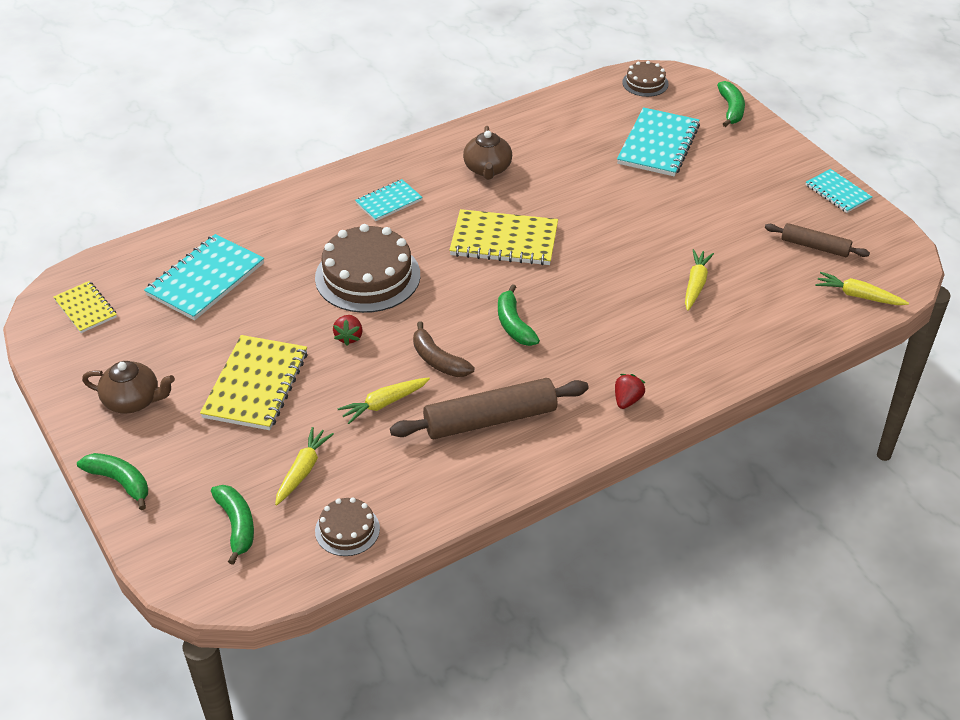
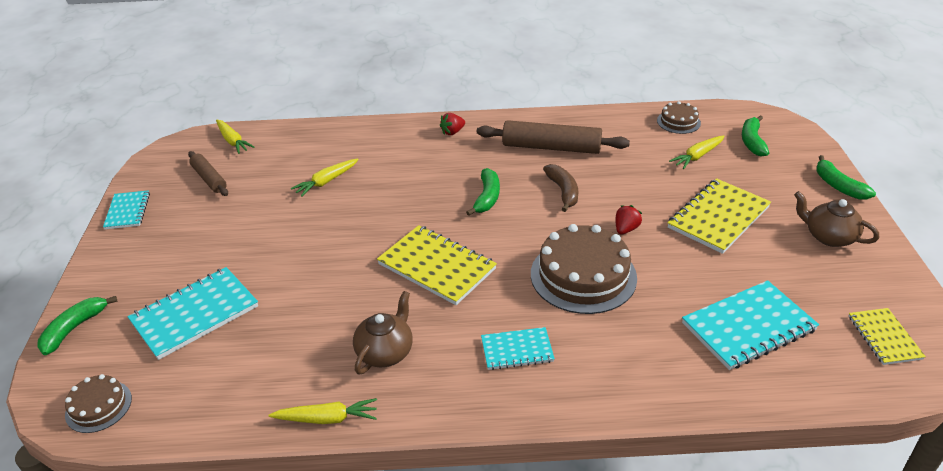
camera: 150 degrees left, 5 degrees down
(384, 404) = (621, 177): yellow carrot -> yellow carrot (327, 418)

